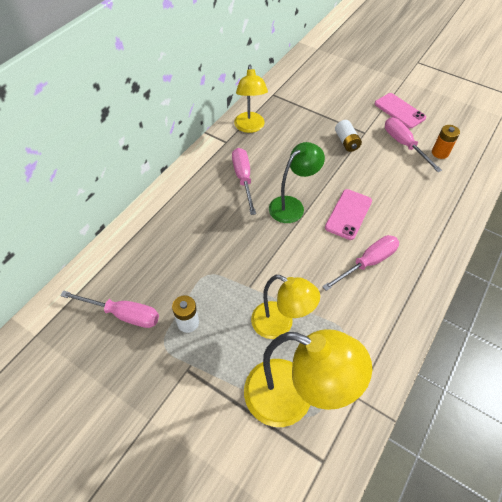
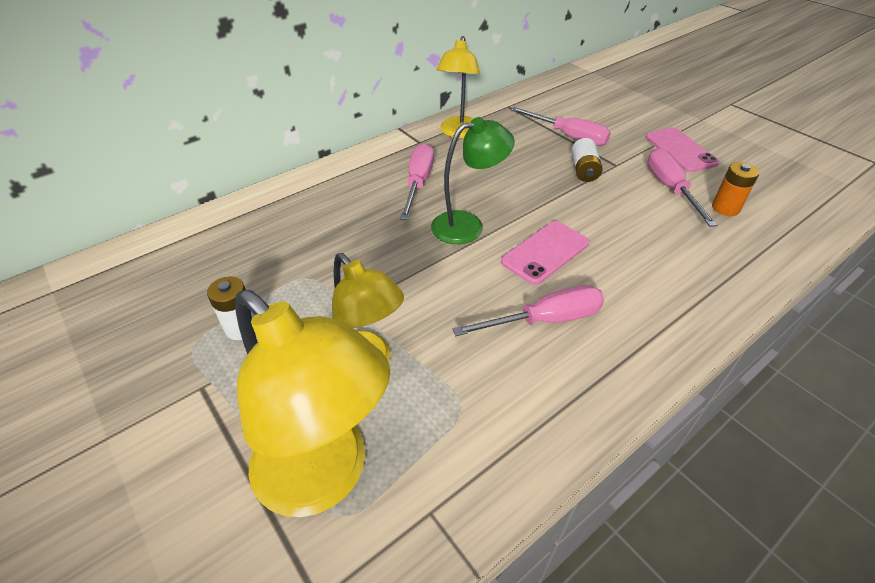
camera: 20 degrees right, 10 degrees down
(123, 314) = (169, 295): pink screwdriver -> pink screwdriver (568, 136)

